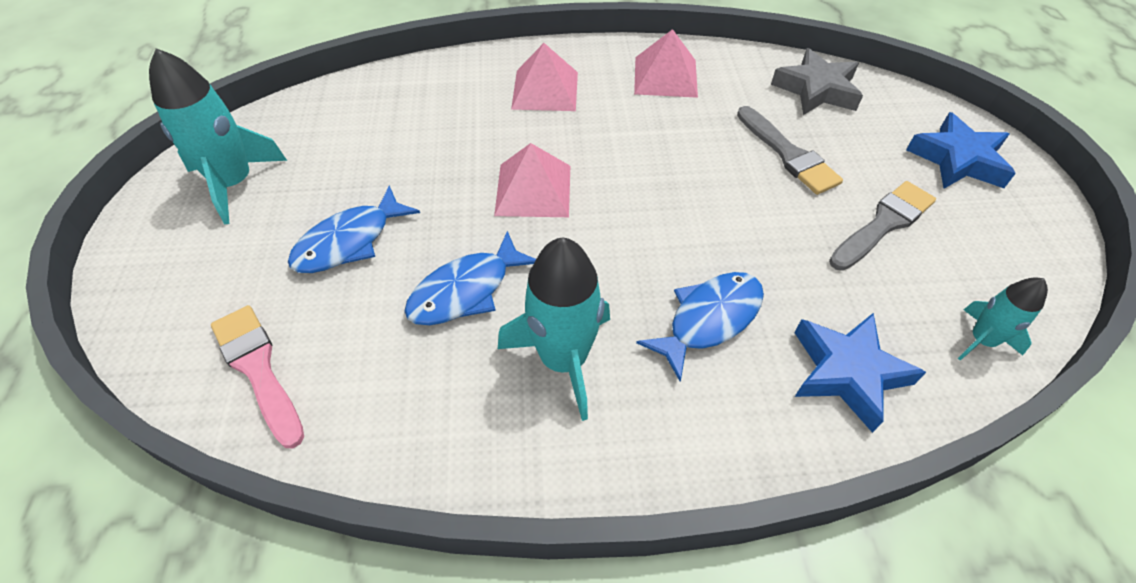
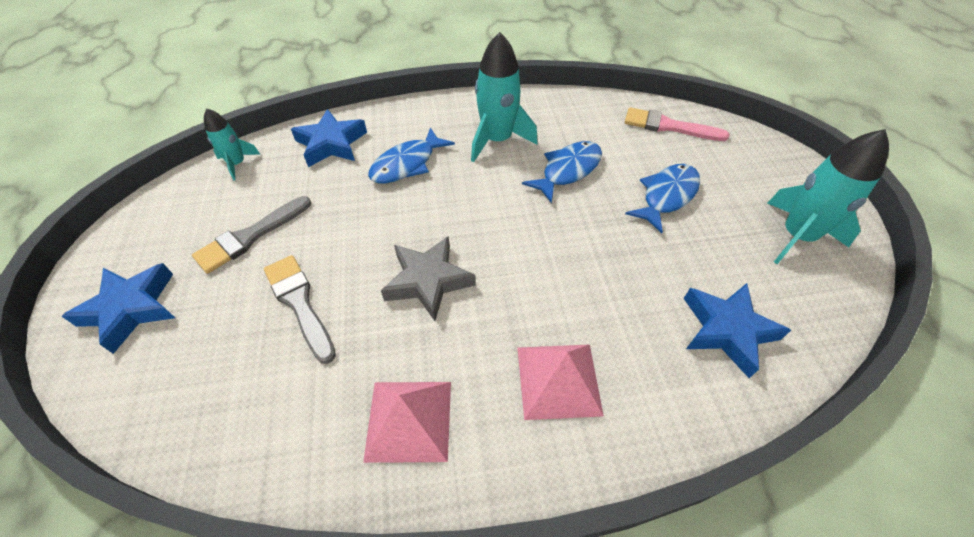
camera: 175 degrees right, 0 degrees up
(258, 369) = (668, 126): pink brush -> pink brush turned 150 degrees clockwise
(383, 111) = (726, 330): none -> blue star
(533, 190) = (541, 247): pink pyramid -> none
(816, 90) = (221, 409): grey star -> grey star (428, 281)

